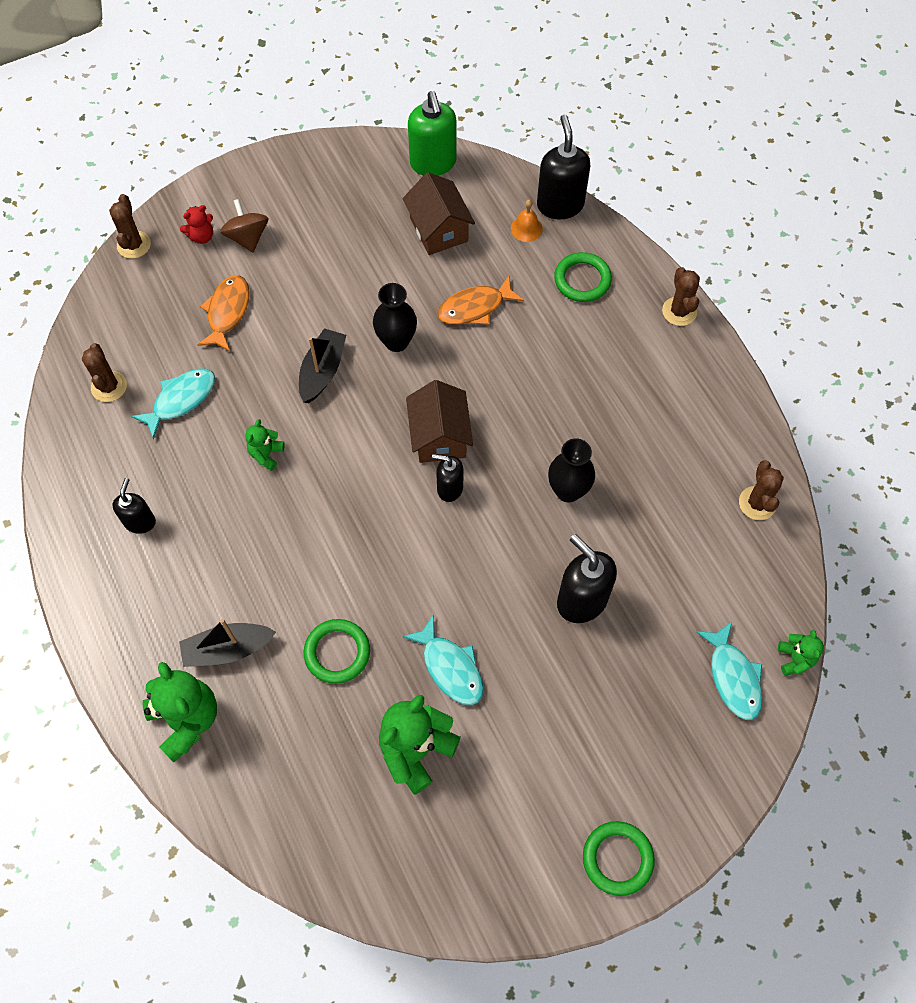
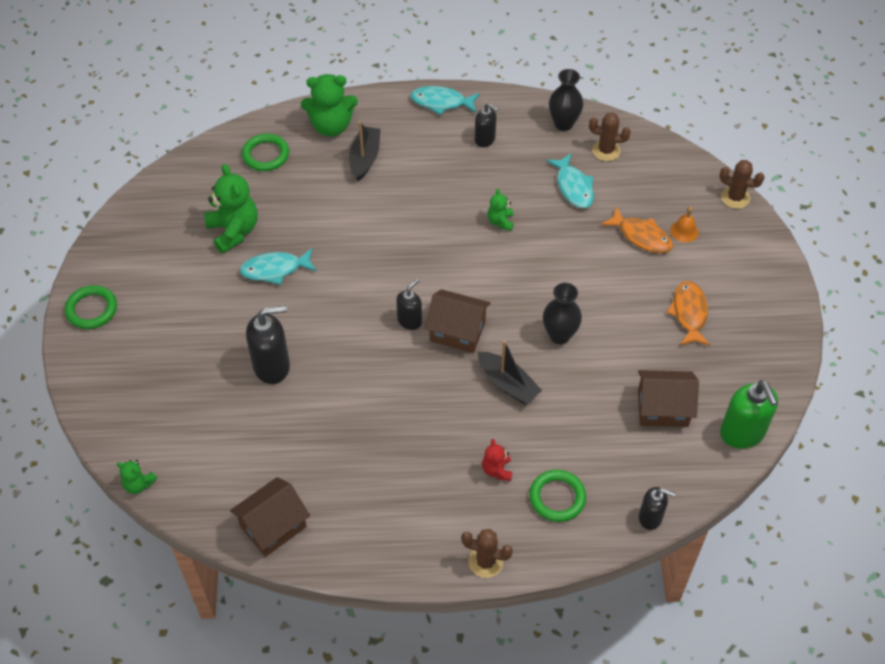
camera: 115 degrees right, 10 degrees down
(201, 236) = (726, 242): red teddy bear -> red teddy bear (497, 470)
(247, 237) = (712, 271): brown spinning top -> none
(266, 454) = (500, 221): green teddy bear -> green teddy bear turned 135 degrees counterclockwise
(322, 371) = (555, 278): black boat -> black boat (507, 384)
(337, 652) = (326, 213): green ring -> green ring (266, 155)
(433, 163) = (742, 433): green soap dispenser -> green soap dispenser turned 120 degrees counterclockwise
(475, 307) = (566, 402): orange fish -> orange fish (689, 313)
(526, 228) = (634, 477): orange bell -> orange bell (684, 231)
(560, 205) = (650, 517): black soap dispenser -> black soap dispenser, size x0.60
(568, 491) = (363, 396): black vase -> black vase (563, 123)
(733, 677) = (154, 436): turquoise fish -> turquoise fish (441, 102)
(757, 503) = (273, 526): brown cactus -> brown house

